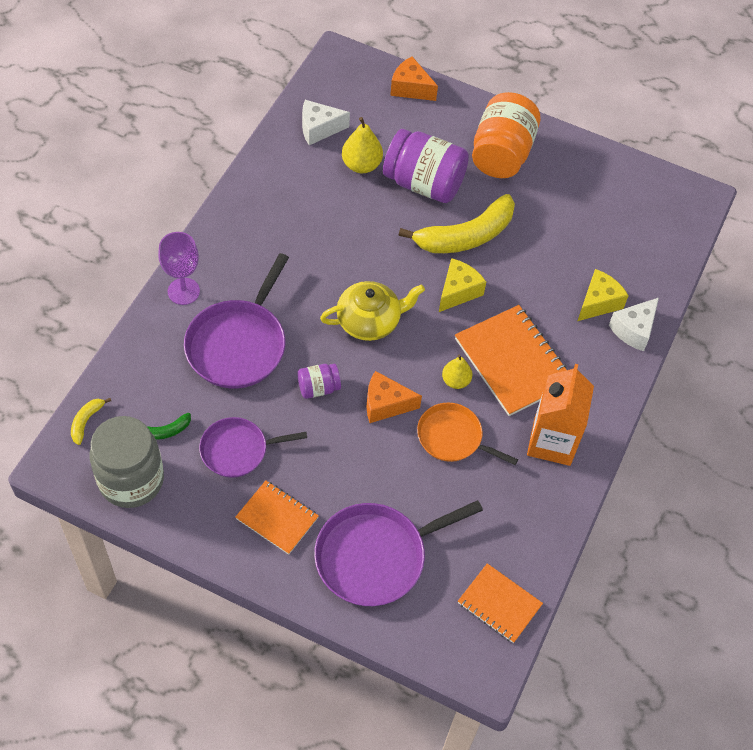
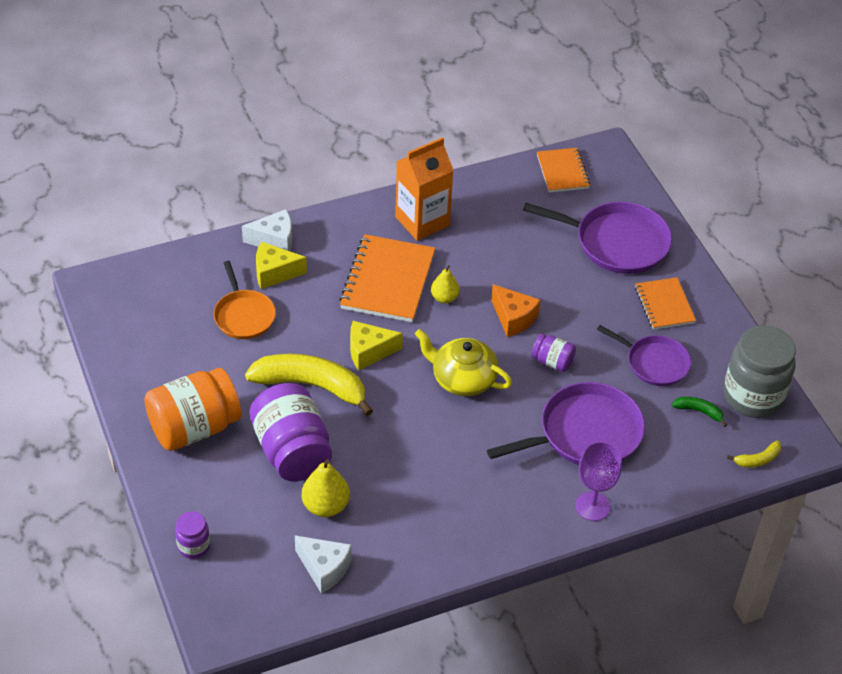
camera: 135 degrees left, 10 degrees down
(410, 88) = (193, 546): orange cheese -> purple jar
(453, 437) = (488, 268): orange pan -> orange pan (243, 315)

